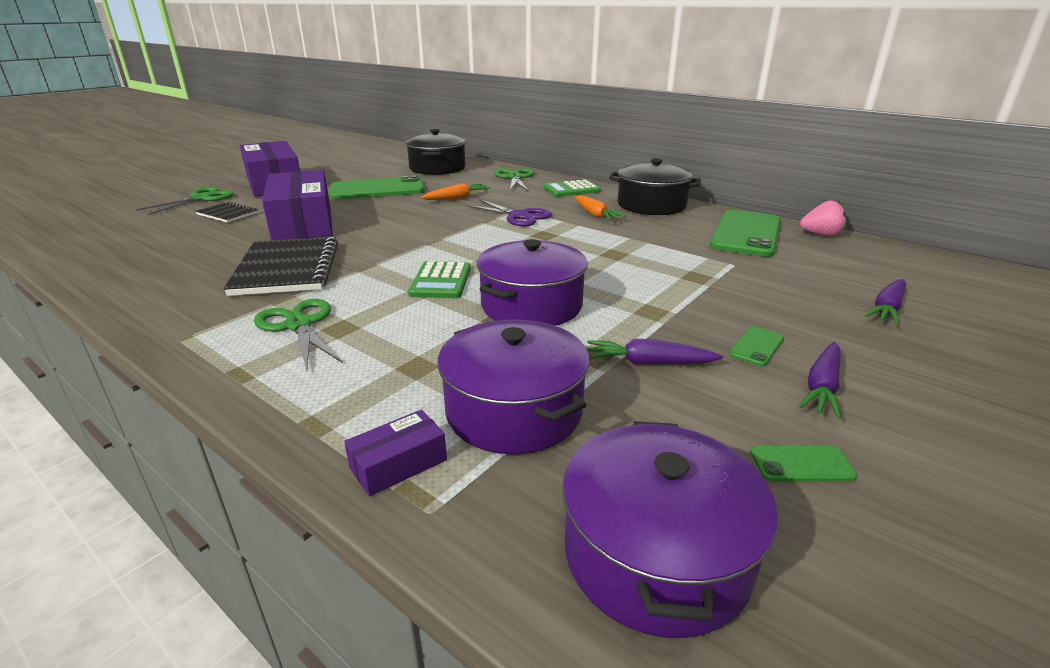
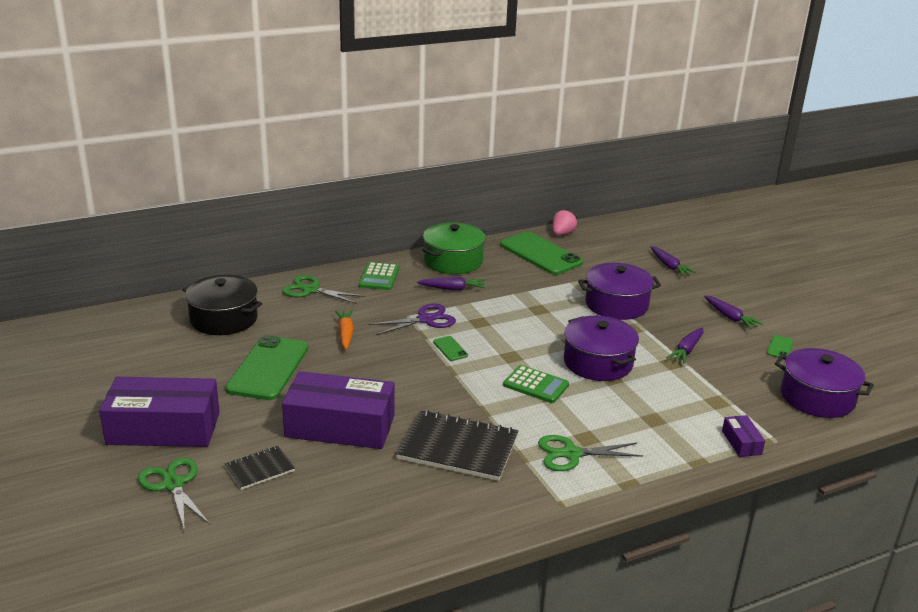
camera: 65 degrees left, 0 degrees up
(514, 411) = (712, 401): purple pot -> purple pot (616, 304)
(595, 214) = (452, 289): orange carrot -> purple carrot
(651, 205) = (453, 261): black pot -> green pot
(757, 346) = (687, 316): green phone -> green phone (450, 349)

